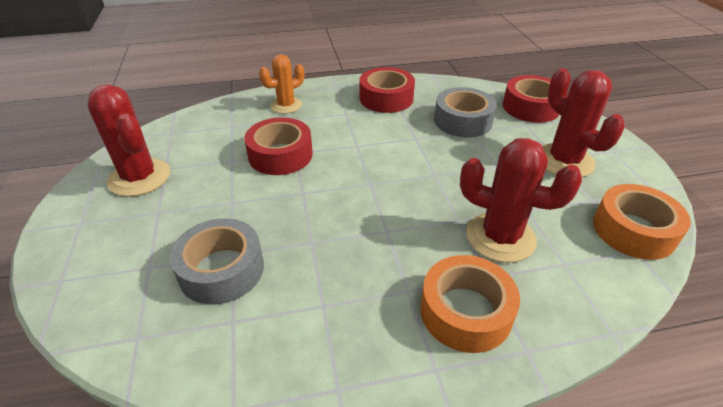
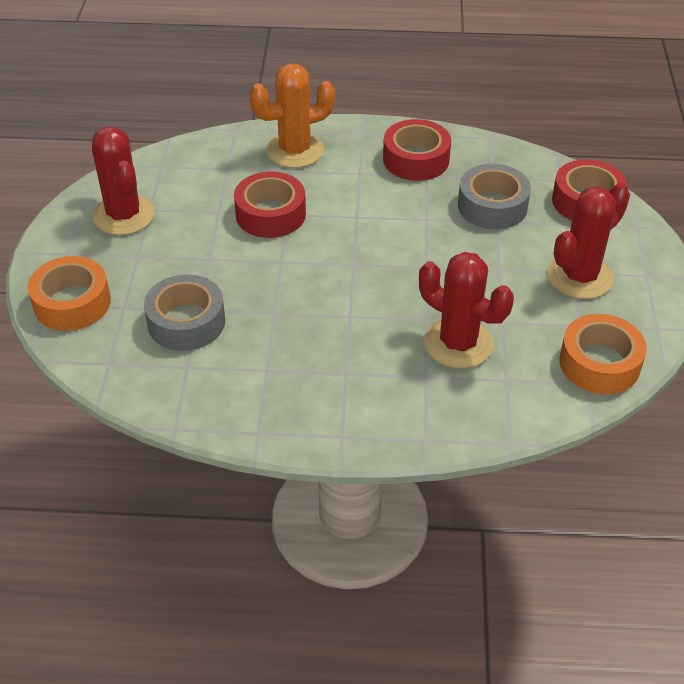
camera: 15 degrees right, 5 degrees up
(286, 105) = (295, 150): orange cactus -> orange cactus, size x1.54
(465, 312) = (388, 400): orange tape -> orange tape (72, 303)
(564, 161) = (580, 277): red cactus -> red cactus turned 60 degrees clockwise

